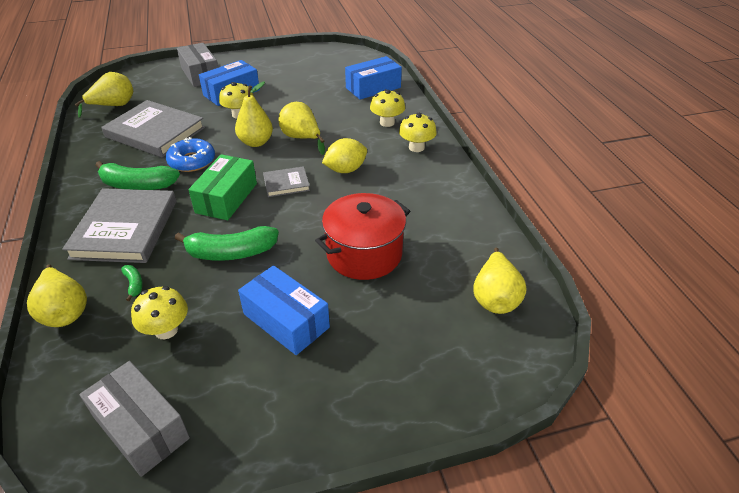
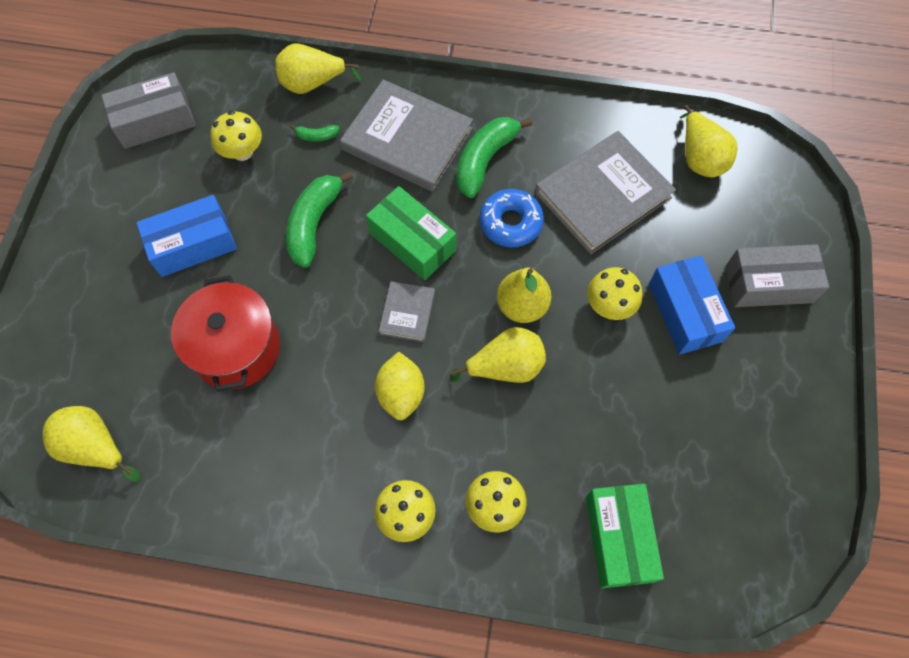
camera: 115 degrees right, 25 degrees up
(373, 88) = (618, 538): blue box -> green box

